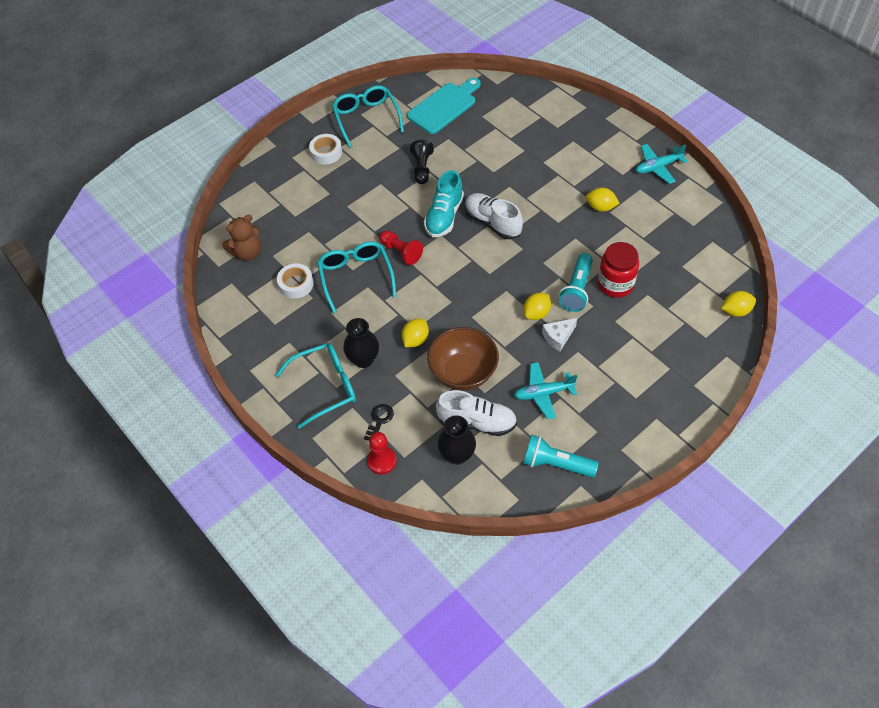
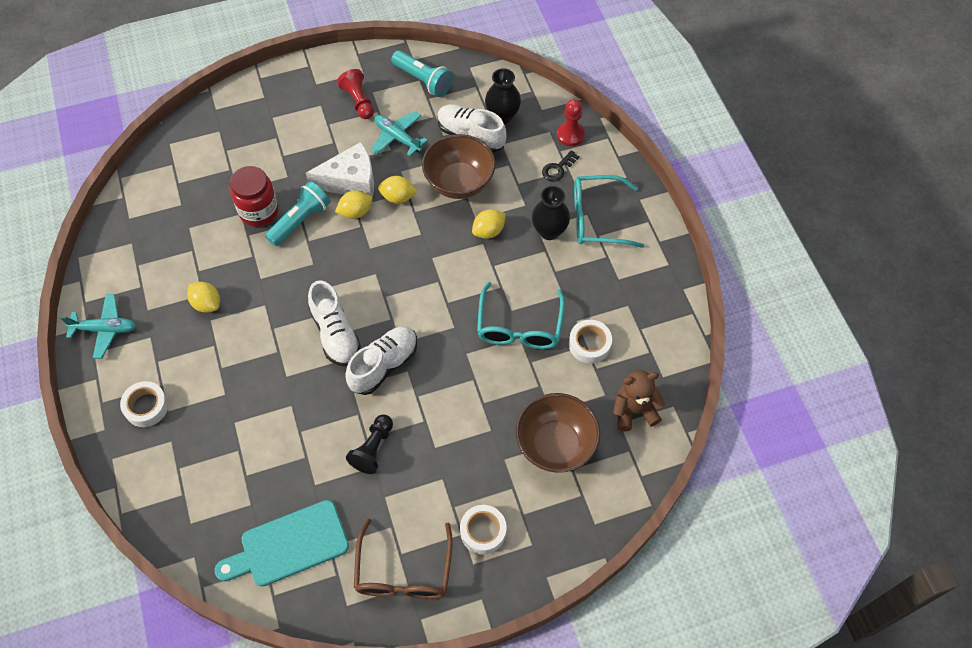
camera: 160 degrees left, 5 degrees up
(297, 213) = (555, 445): none -> brown bowl
(366, 118) = (403, 572): turquoise glasses -> brown glasses
(401, 252) = (456, 338): red pawn -> red pawn (358, 101)
(444, 216) = (384, 365): turquoise shoe -> white shoe
(543, 393) = (397, 137): turquoise plane -> turquoise plane turned 150 degrees counterclockwise
(558, 337) = (350, 181): white cheese -> white cheese, size x1.73
(589, 137) = (146, 407): none -> white tape
(735, 311) = (171, 143): yellow lemon -> yellow lemon (398, 197)

